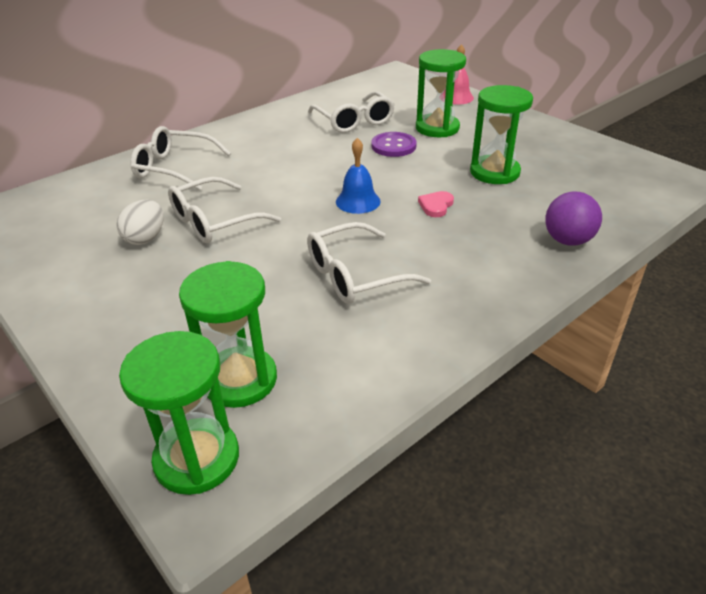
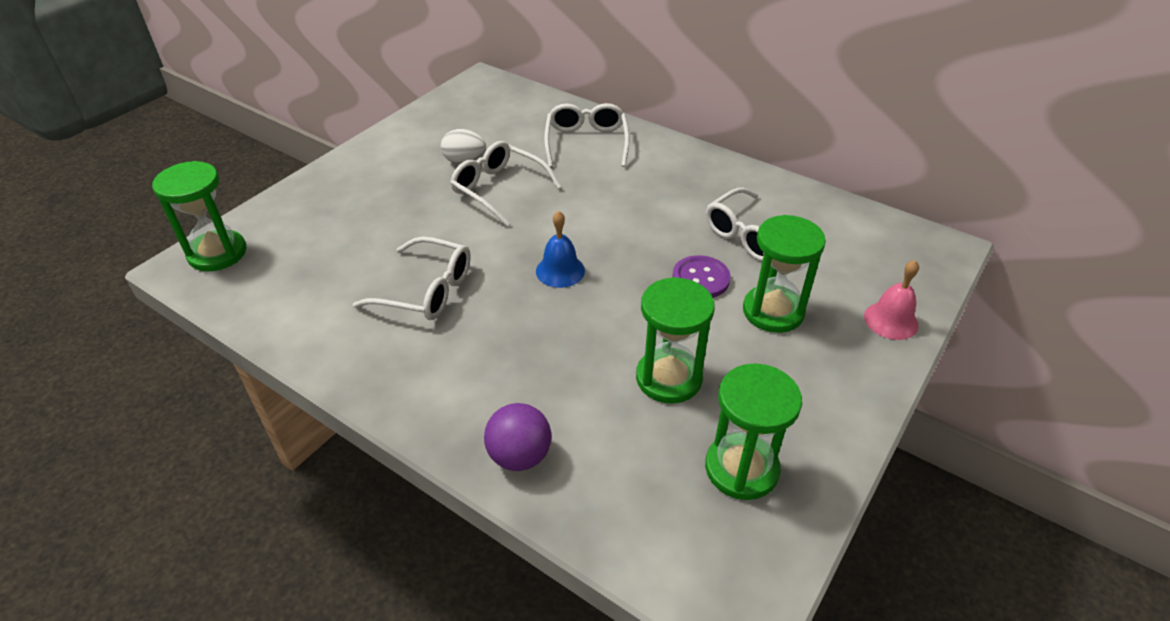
camera: 75 degrees right, 5 degrees up
(239, 379) = (290, 254): green hourglass -> green hourglass (741, 468)
(355, 275) = (426, 290): white glasses -> white glasses turned 150 degrees clockwise
(436, 206) = (568, 332): pink heart -> none

